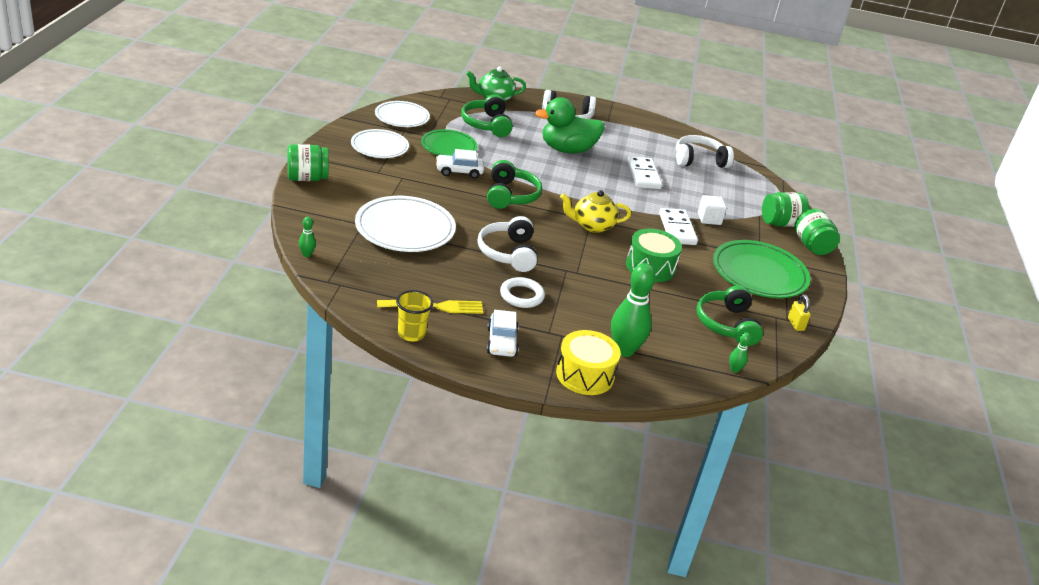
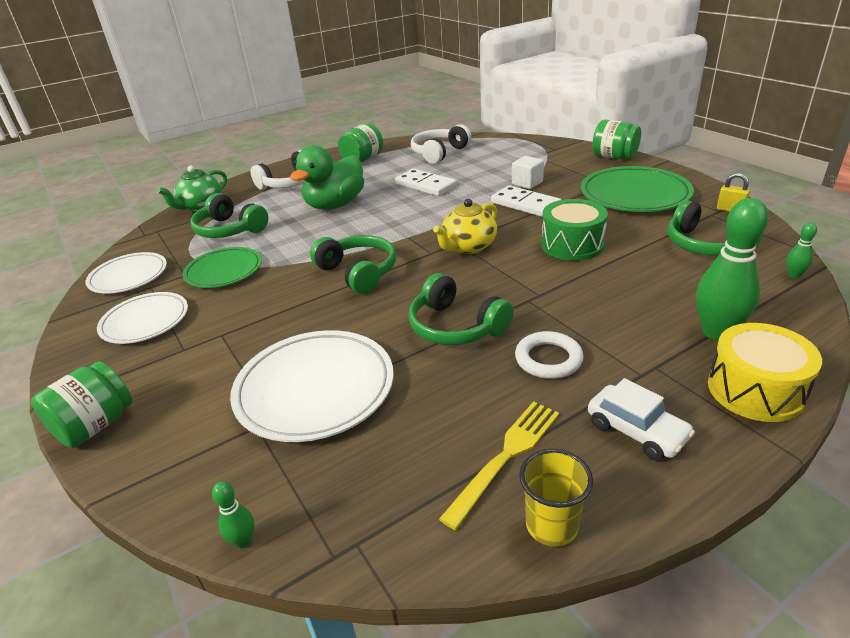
camera: 35 degrees left, 0 degrees up
(459, 171) = (272, 286): white car -> none
(508, 253) = (456, 326): white headphones -> green headphones
(780, 223) = (568, 156): green jar -> green jar (362, 159)

